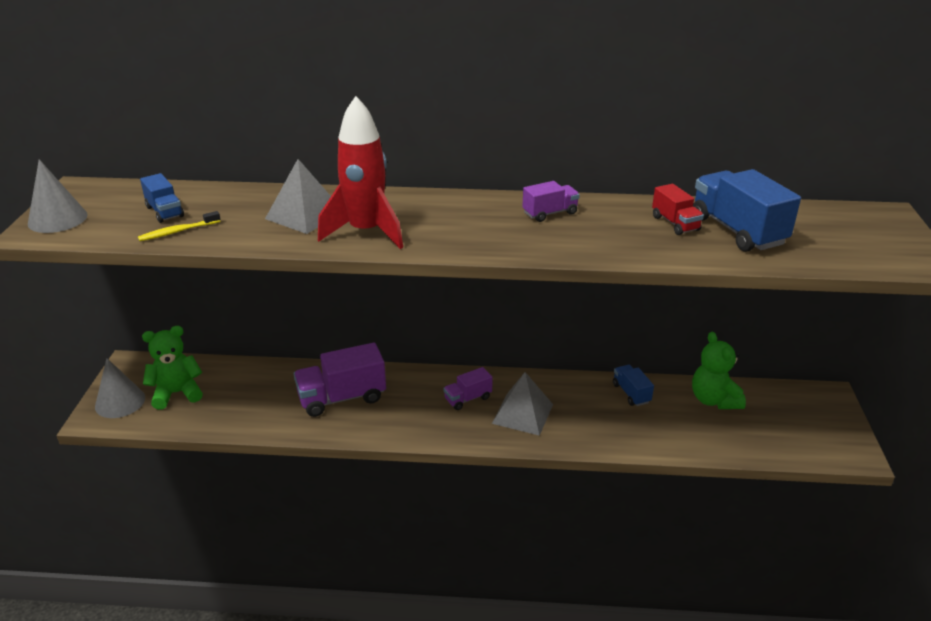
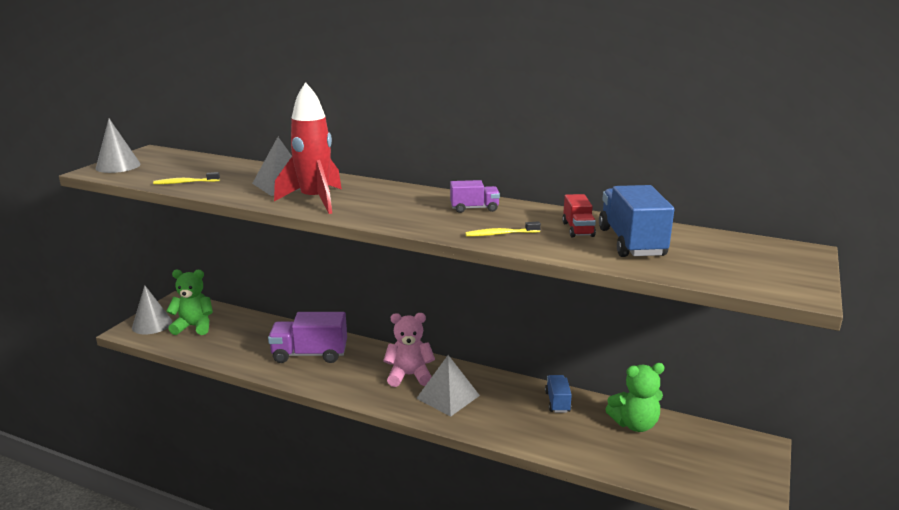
camera: 20 degrees right, 10 degrees down
(165, 212) = (189, 171): blue truck -> none
(468, 398) = (409, 376): purple truck -> pink teddy bear
(607, 244) = (500, 234): none -> yellow toothbrush
(713, 400) = (634, 424): green teddy bear -> green teddy bear turned 105 degrees counterclockwise

